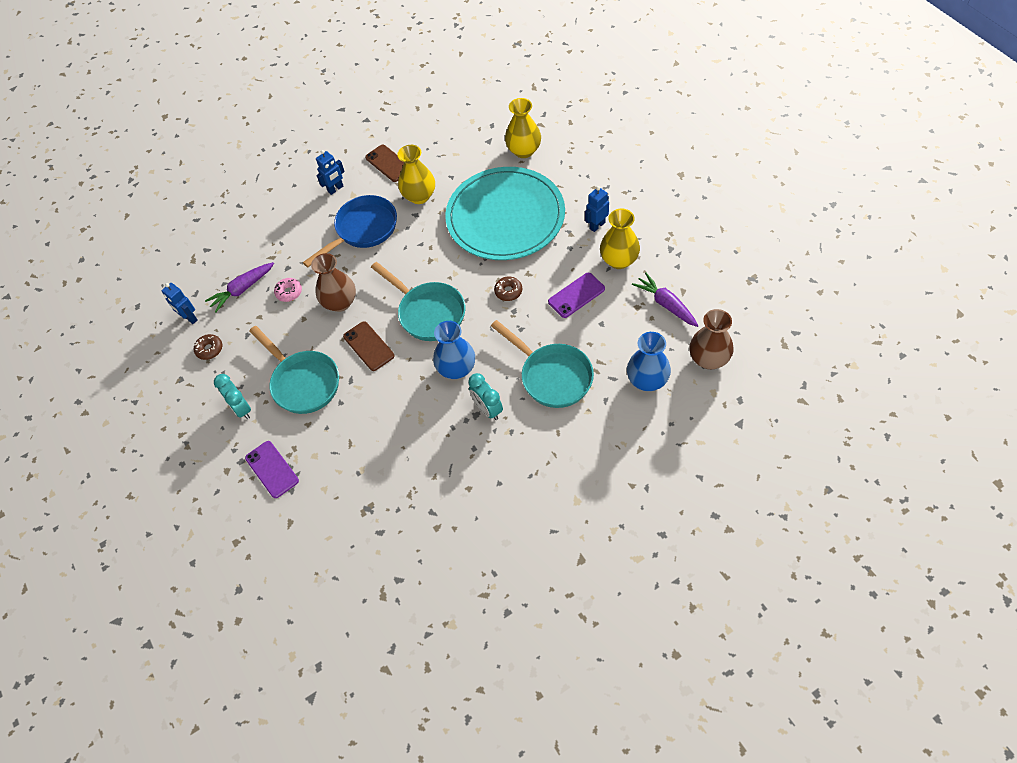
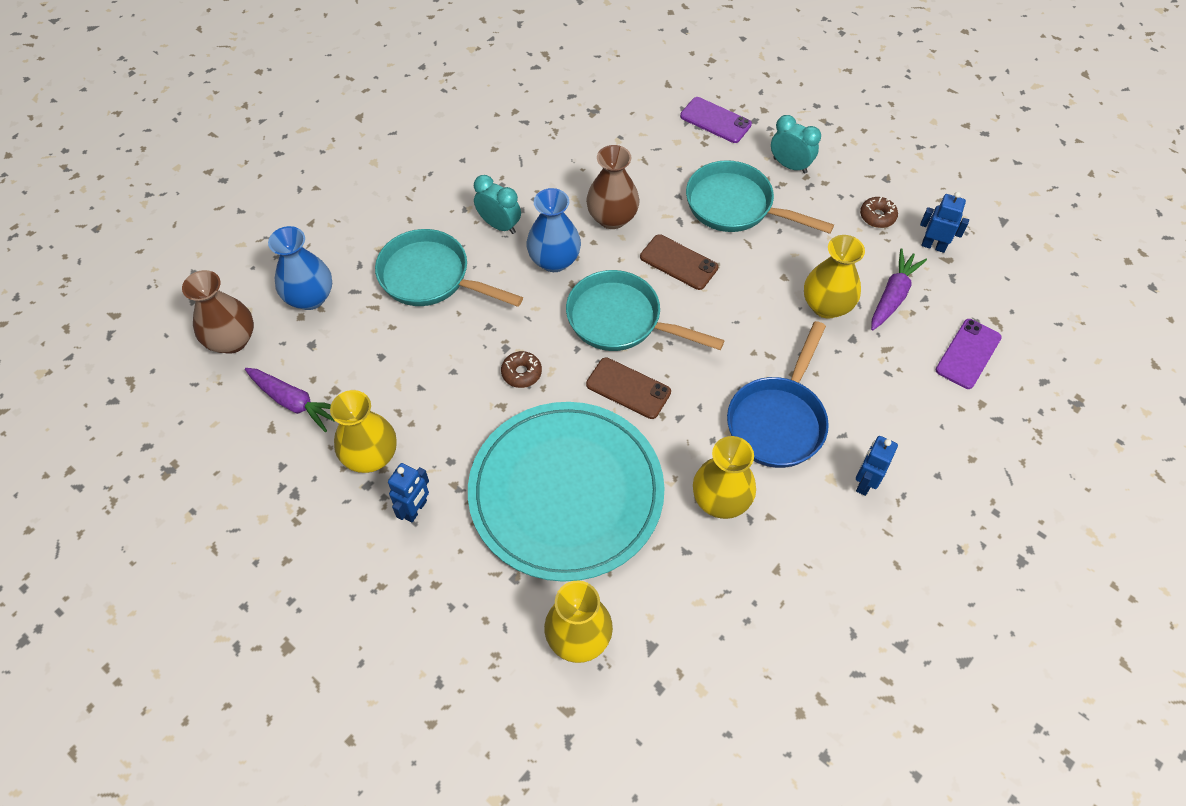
camera: 155 degrees right, 0 degrees up
(289, 292) = (826, 306): pink donut -> yellow vase
(340, 302) = (748, 307): brown vase -> brown vase (612, 218)
(388, 163) = (805, 554): brown phone -> brown phone (628, 388)
(576, 295) = (423, 388): purple phone -> purple phone (968, 354)

